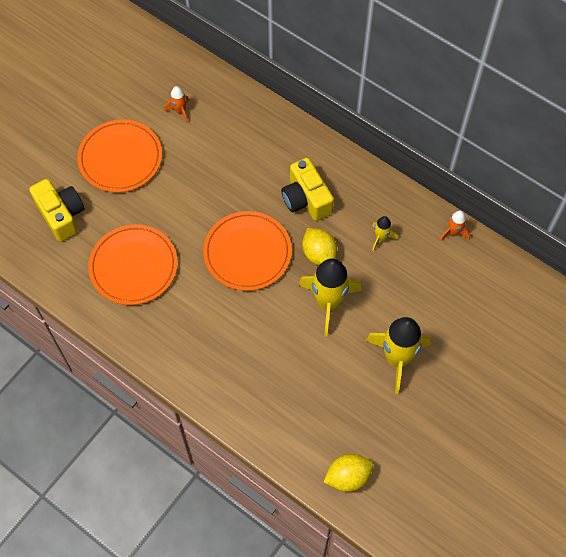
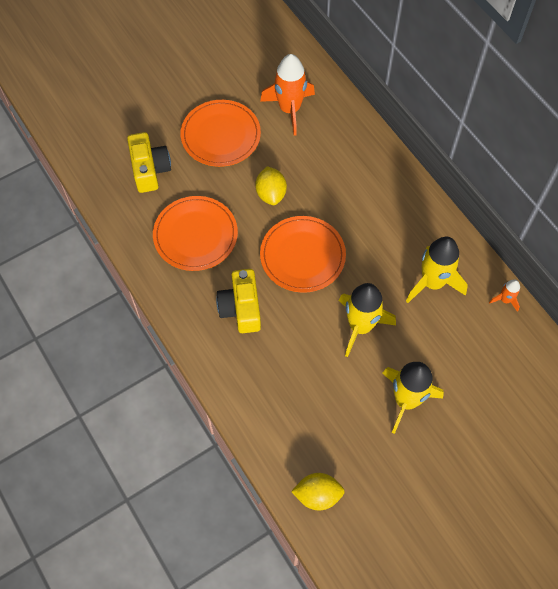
camera: 20 degrees right, 0 degrees up
(180, 111) = (289, 109): orange rocket -> orange rocket, size x2.09
(306, 199) = (375, 224): yellow camera -> yellow camera (241, 308)
(319, 254) = (368, 279): yellow lemon -> yellow lemon (271, 194)
(381, 238) = (432, 282): yellow rocket -> yellow rocket, size x2.09

